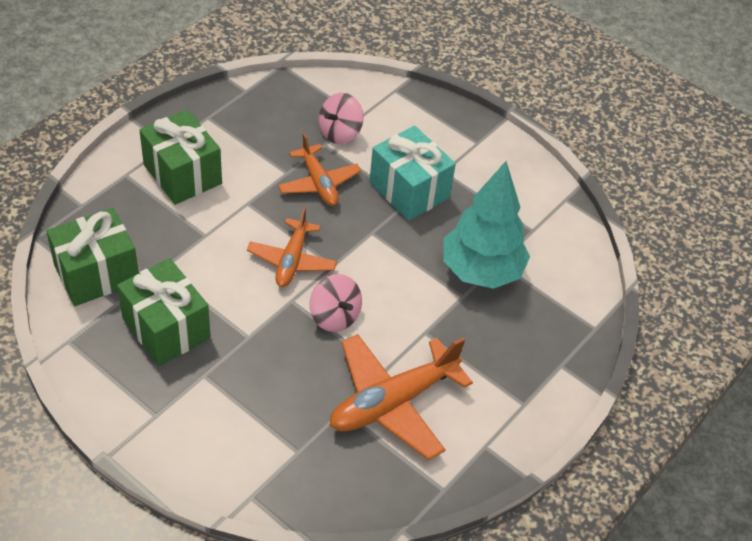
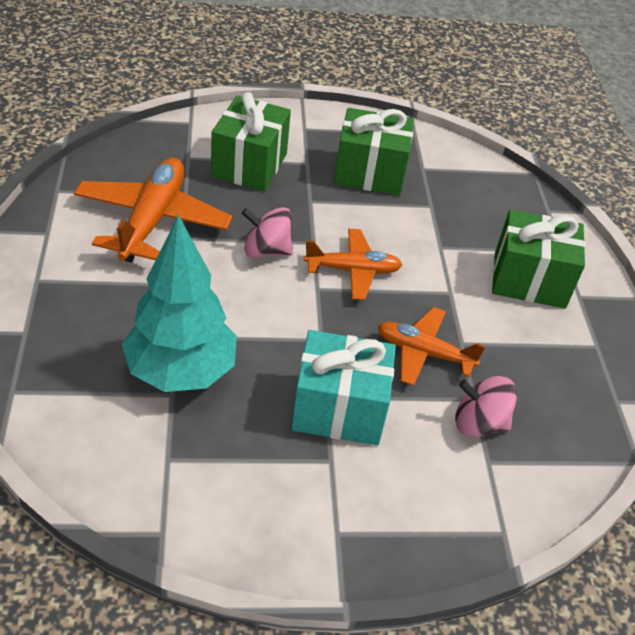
camera: 135 degrees right, 5 degrees down
(97, 274) = (463, 176): green gift -> green gift (249, 165)
(292, 260) = (353, 270): orange plane -> orange plane turned 120 degrees clockwise
(340, 132) = (479, 423): pink spinning top -> pink spinning top turned 75 degrees counterclockwise

